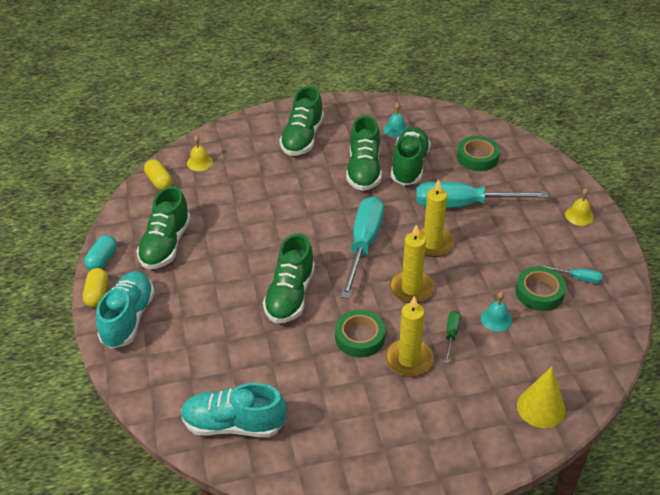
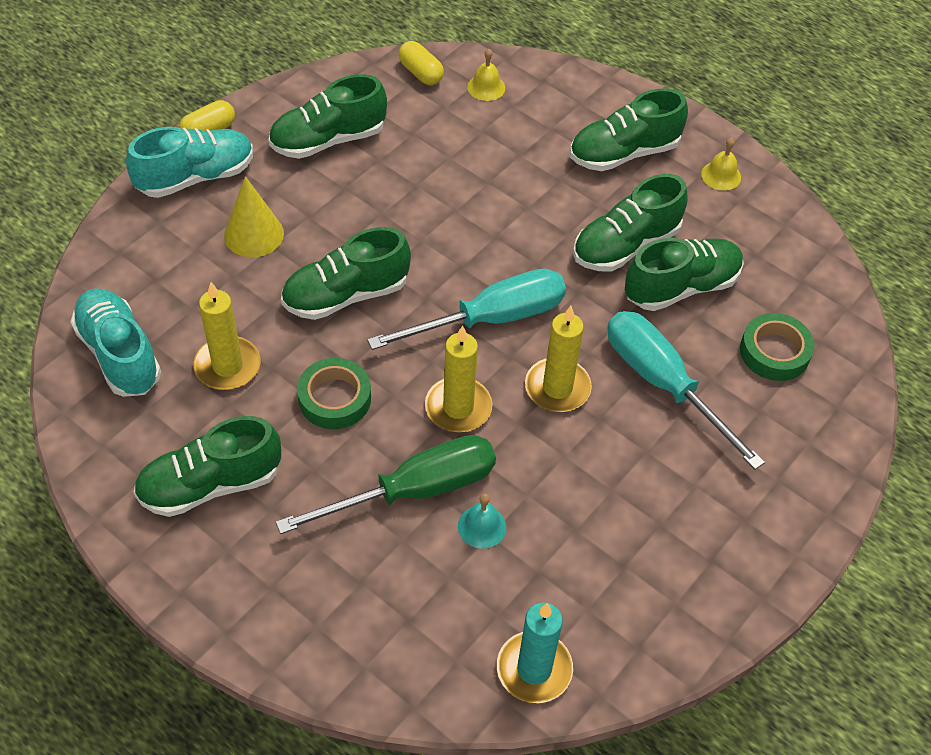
camera: 50 degrees right, 10 degrees up
(102, 260) = (260, 103): turquoise capsule -> none
(159, 181) = (420, 73): yellow capsule -> yellow capsule turned 60 degrees counterclockwise
(373, 425) = (210, 484): none -> green shoe
(396, 129) = (739, 235): turquoise bell -> none
(409, 360) = (338, 467): yellow candle -> yellow candle (227, 366)
(451, 335) = (414, 490): green screwdriver -> green screwdriver, size x2.29
(539, 292) = (572, 553): green tape -> none
(541, 407) = (368, 651): yellow cone -> yellow cone (254, 234)
(577, 278) = (641, 586): turquoise screwdriver -> none
(579, 216) = (771, 530): yellow bell -> yellow bell (721, 175)
(598, 344) = (534, 669): none -> turquoise candle

